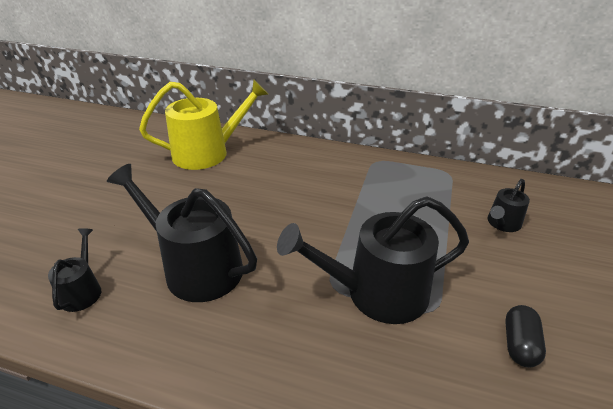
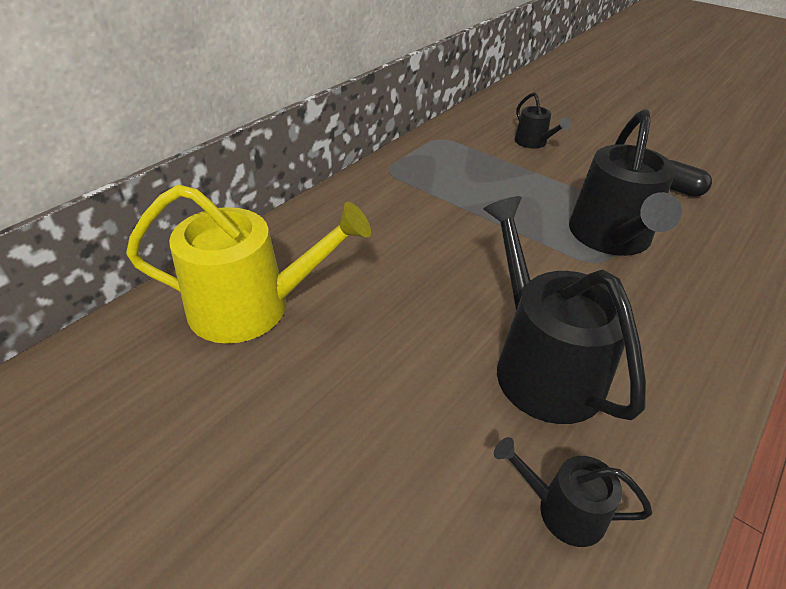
camera: 70 degrees left, 5 degrees up
(196, 267) = (541, 365): black watering can -> black watering can turned 105 degrees clockwise
(207, 153) = (252, 307): yellow watering can -> yellow watering can turned 90 degrees clockwise

